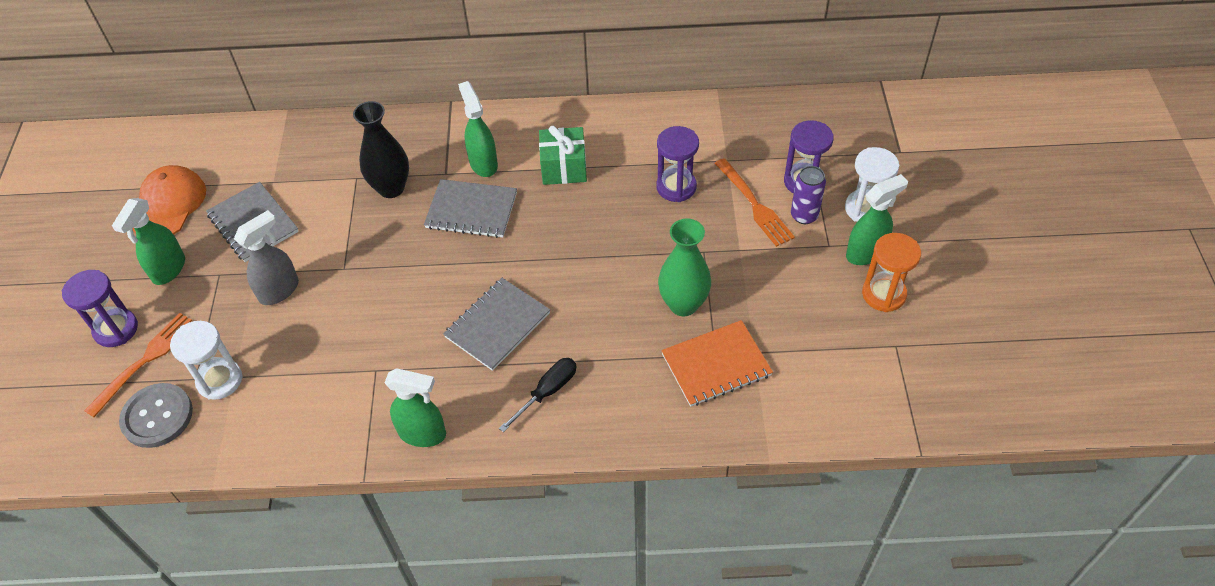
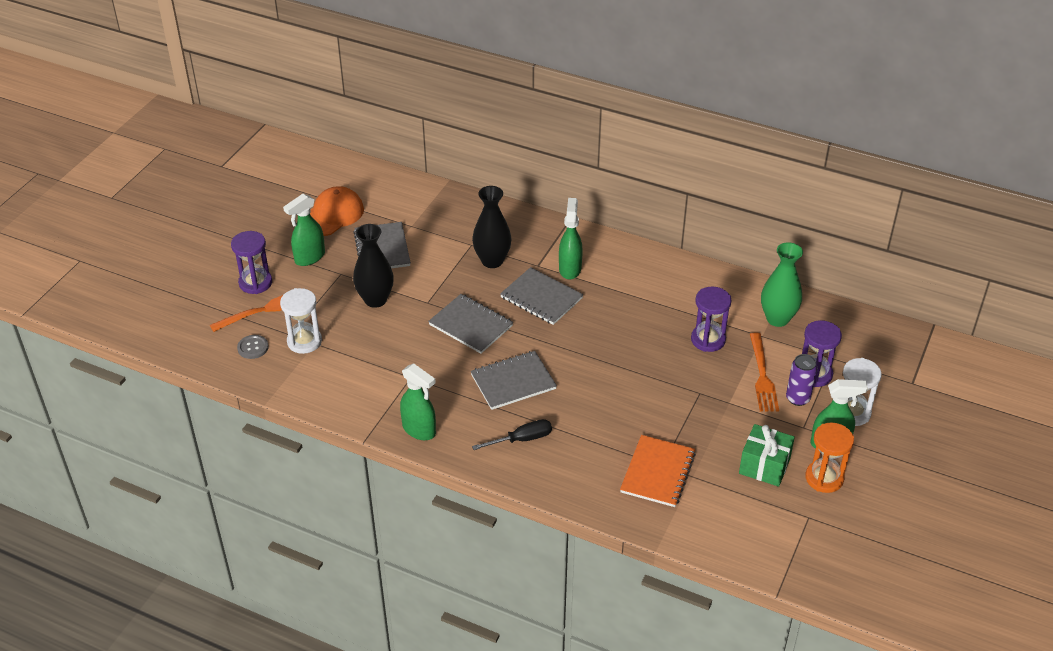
camera: 25 degrees right, 10 degrees down
(157, 416) = (253, 348): grey button -> grey button, size x0.59
(279, 290) = (375, 300): grey spray bottle -> black vase
(410, 276) = (471, 325): none -> grey notebook
(564, 168) = (629, 294): green gift -> green gift (764, 466)
(683, 304) = (659, 422): green vase -> green vase (777, 319)
(716, 365) = (657, 472): orange notebook -> orange notebook turned 75 degrees counterclockwise

